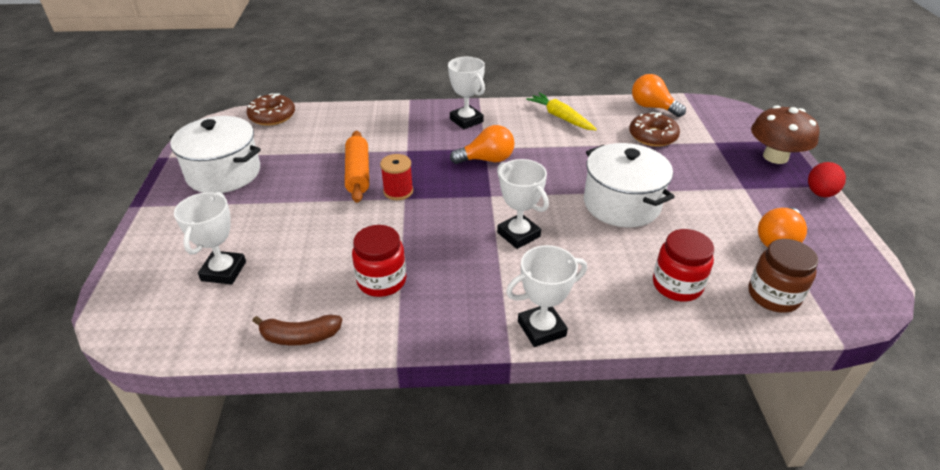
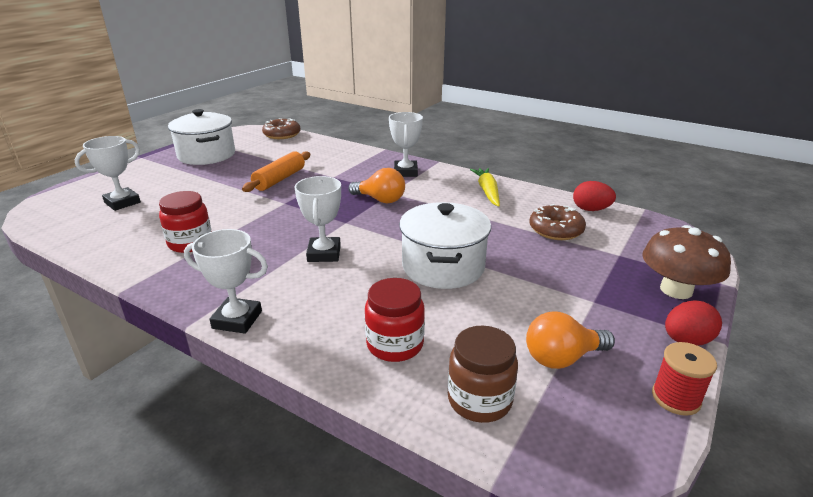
camera: 35 degrees right, 10 degrees down
(300, 336) = (98, 252): brown banana -> none
(398, 191) = (287, 197): red spool -> red spool (675, 398)
(652, 107) = (591, 209): orange light bulb -> red egg

